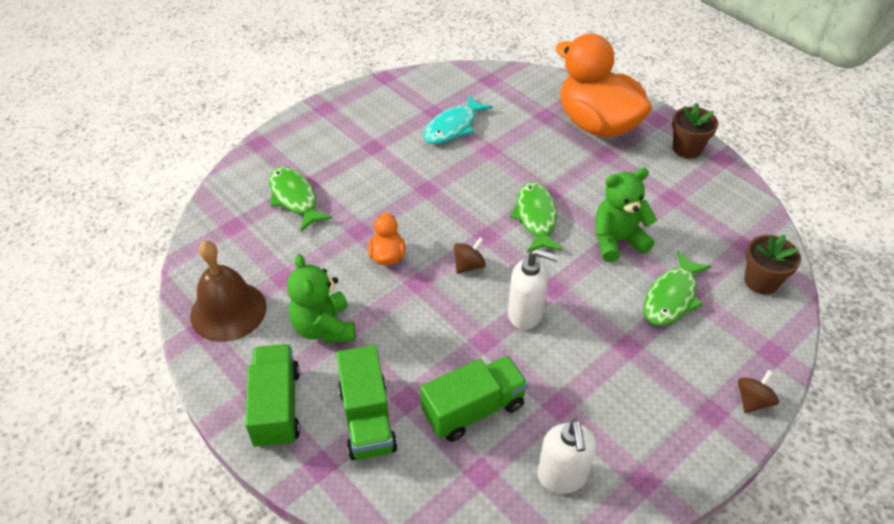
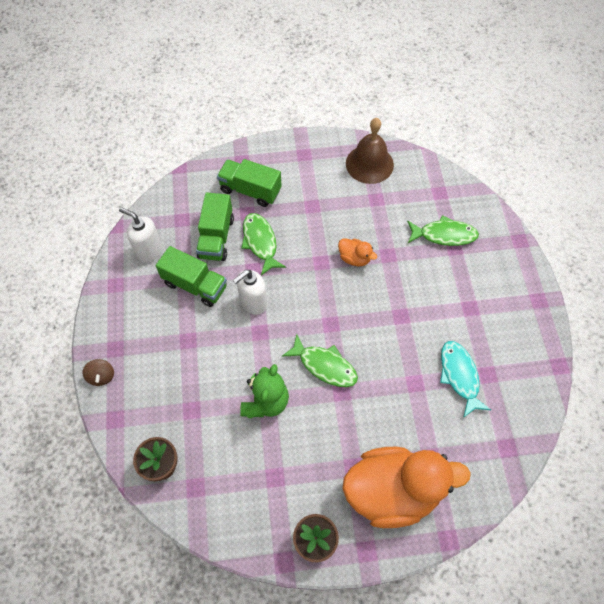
camera: 125 degrees right, 15 degrees up
(277, 407) = (288, 158): green truck -> green truck (195, 285)
(324, 328) = (323, 200): green teddy bear -> none
(469, 265) = (313, 297): brown spinning top -> none
(672, 297) = (197, 396): green fish -> green fish (260, 242)

